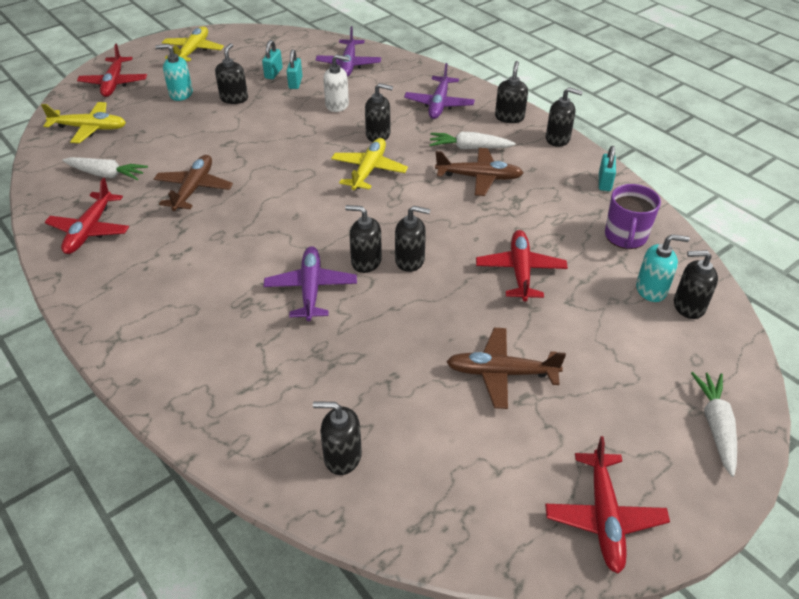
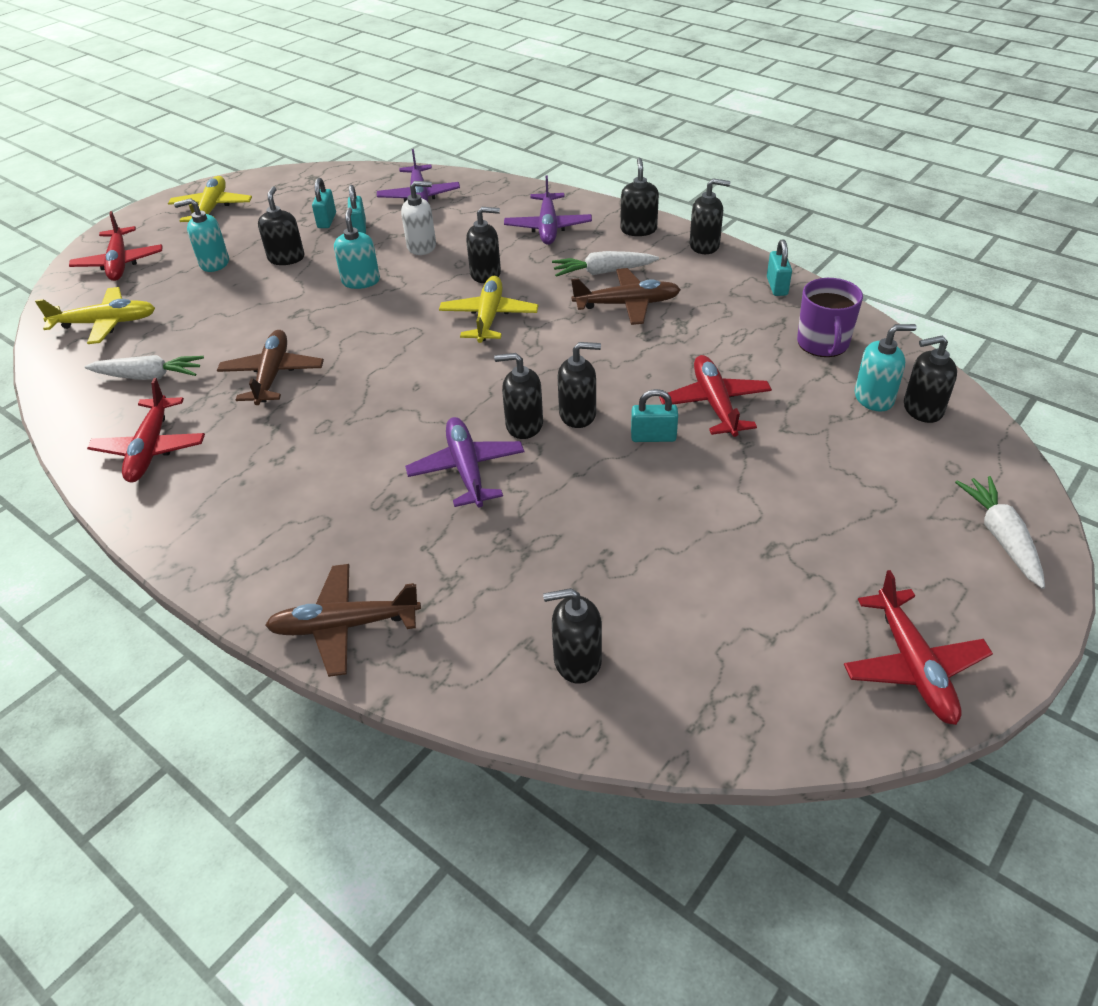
camera: 10 degrees left, 0 degrees up
(283, 125) = (361, 281): none -> turquoise soap dispenser
(462, 289) = (653, 437): none -> turquoise padlock
(501, 373) = (735, 525): brown plane -> brown plane (345, 626)

